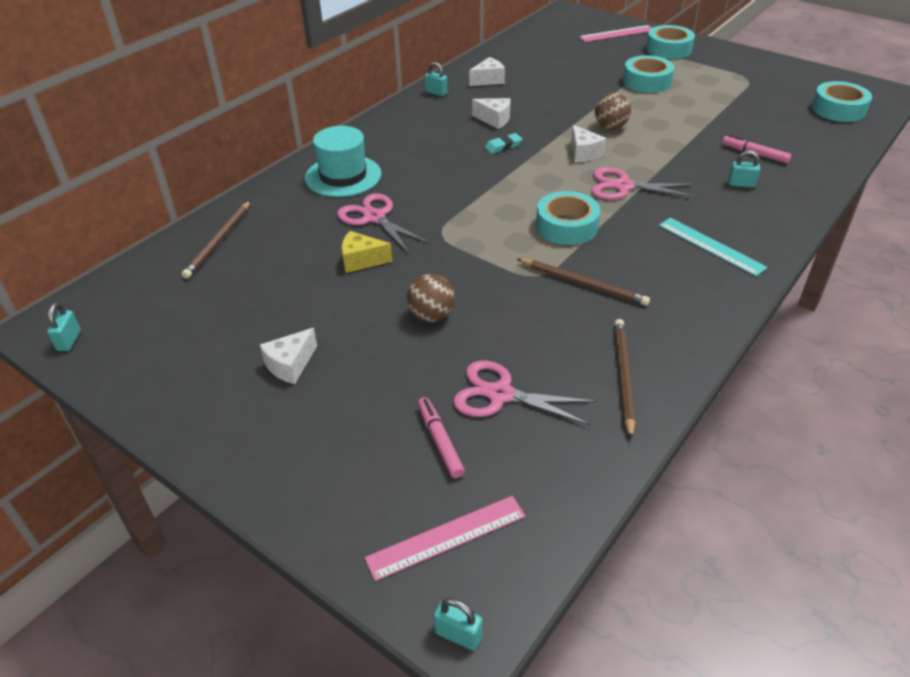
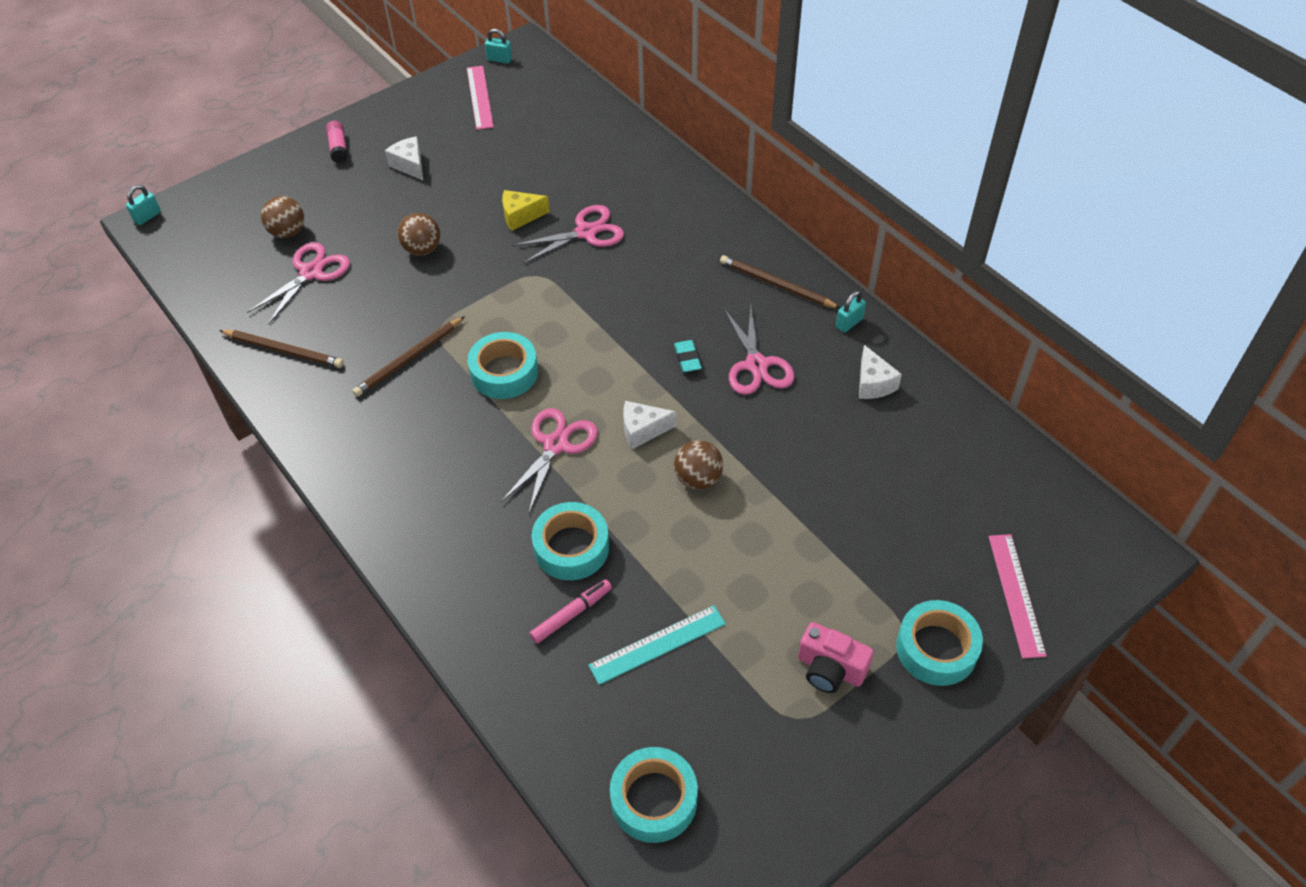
camera: 105 degrees right, 10 degrees up
(219, 241) = (593, 132): brown pencil -> brown pencil (776, 285)
(262, 446) = (339, 148): none -> pink glue stick
(343, 176) = (673, 218): turquoise hat -> none
(361, 260) = (520, 216): yellow cheese -> yellow cheese turned 120 degrees counterclockwise
(440, 441) = (288, 232): pink marker -> brown ball
(446, 537) = (211, 222): pink ruler -> pink ruler (480, 97)
(494, 120) = (756, 365): white cheese -> pink scissors
(647, 81) = (821, 570): turquoise tape -> turquoise tape (571, 547)
(708, 73) = (830, 669): none -> pink camera
(711, 246) = (413, 482): turquoise ruler -> turquoise ruler (657, 644)
(741, 184) = (510, 565): turquoise padlock -> none

